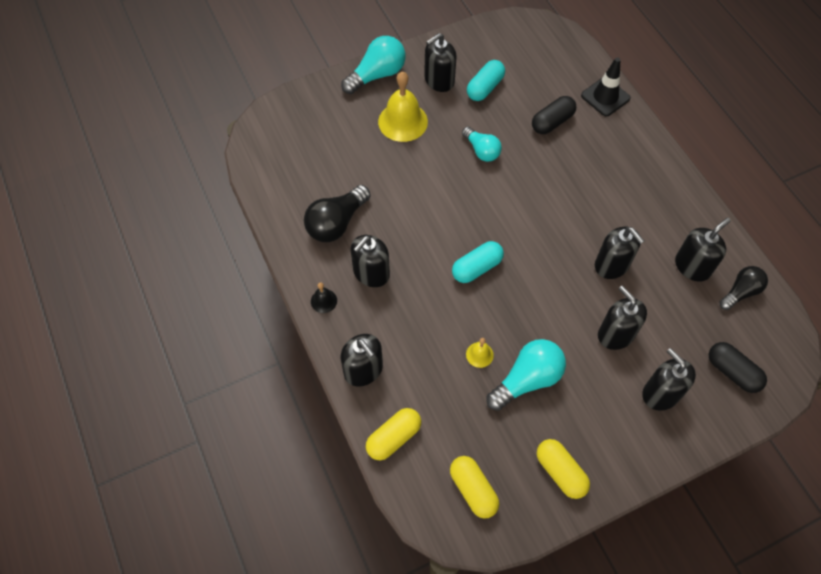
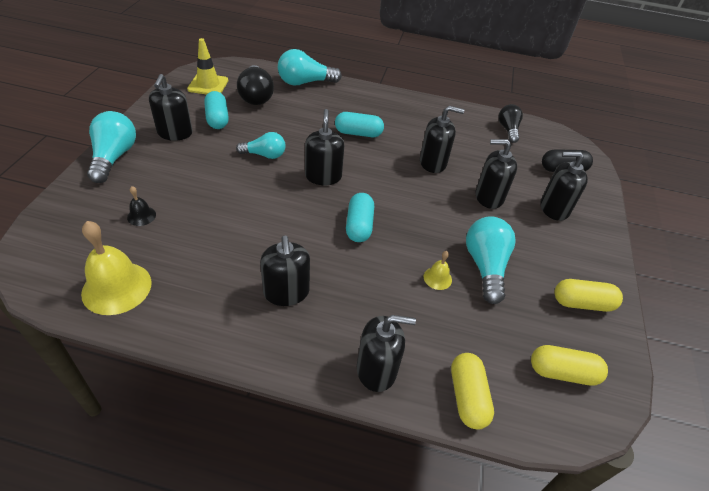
camera: 55 degrees left, 15 degrees down
(324, 301) = (272, 348): black bell -> black bell (141, 216)
(336, 223) = (207, 280): black light bulb -> black light bulb (256, 96)
(403, 121) = (177, 174): yellow bell -> yellow bell (117, 287)
(516, 44) = (208, 85): none -> yellow traffic cone
(552, 122) = (290, 112): black capsule -> none
(584, 186) = (358, 133): none -> turquoise capsule
(605, 97) = (305, 82): black traffic cone -> turquoise light bulb
(692, 266) = (470, 134): black soap dispenser -> black soap dispenser (323, 176)

